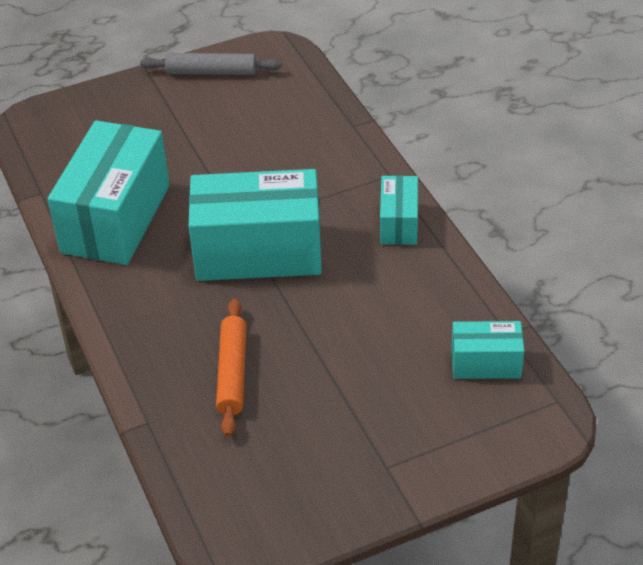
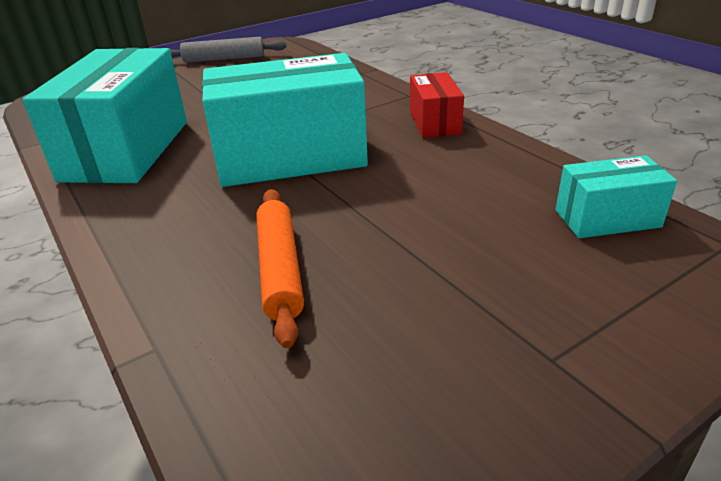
camera: 10 degrees left, 10 degrees down
(399, 223) = (434, 122): turquoise box -> red box

